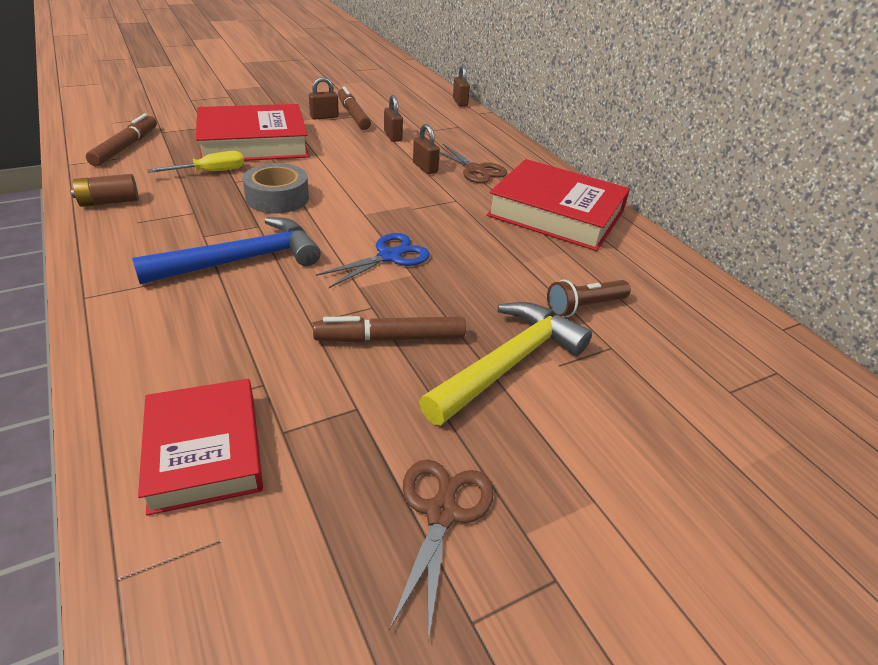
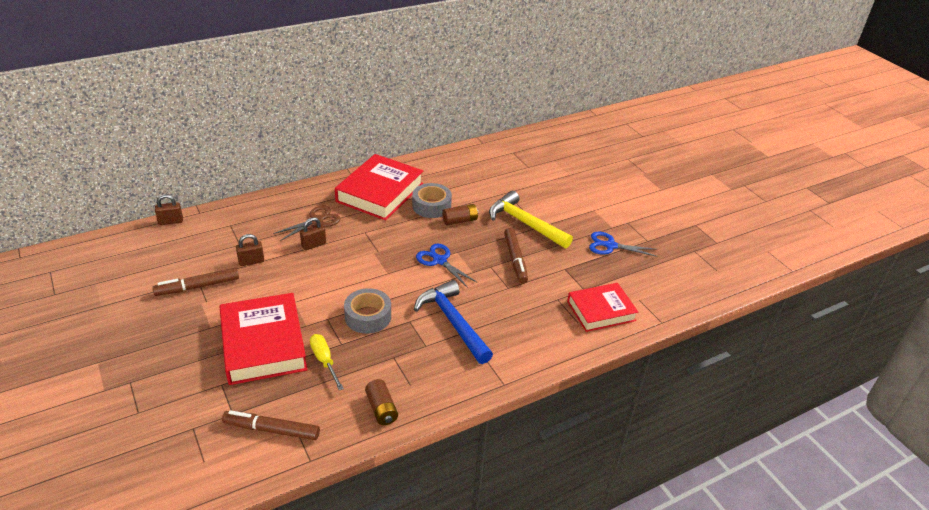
camera: 90 degrees left, 0 degrees up
(324, 117) = (201, 305): brown padlock -> none
(441, 513) = (610, 246): brown scissors -> blue scissors
(500, 282) = (460, 220): none -> brown battery
(535, 256) = (431, 206): none -> grey tape
(584, 307) = (476, 195): brown flashlight -> none

